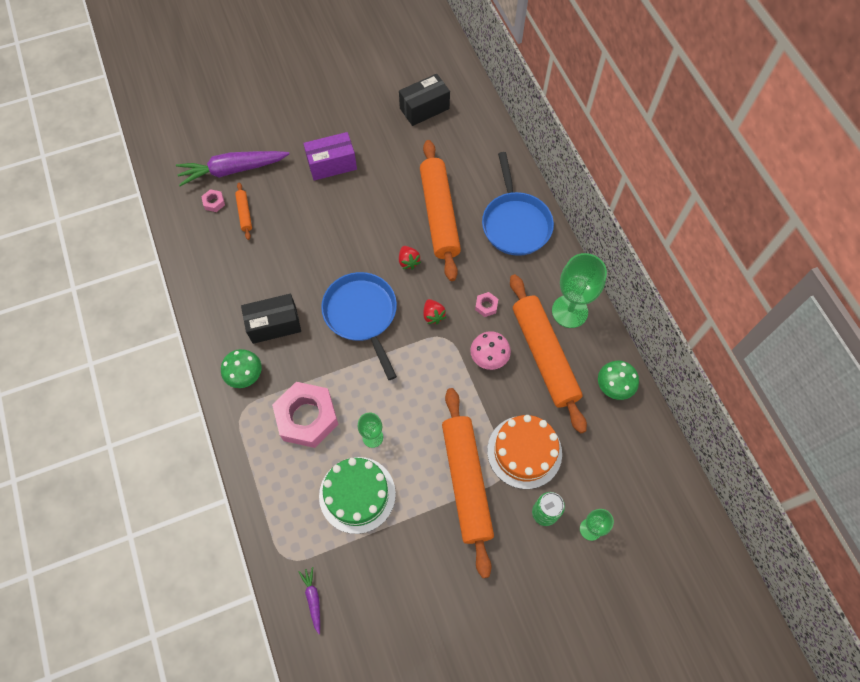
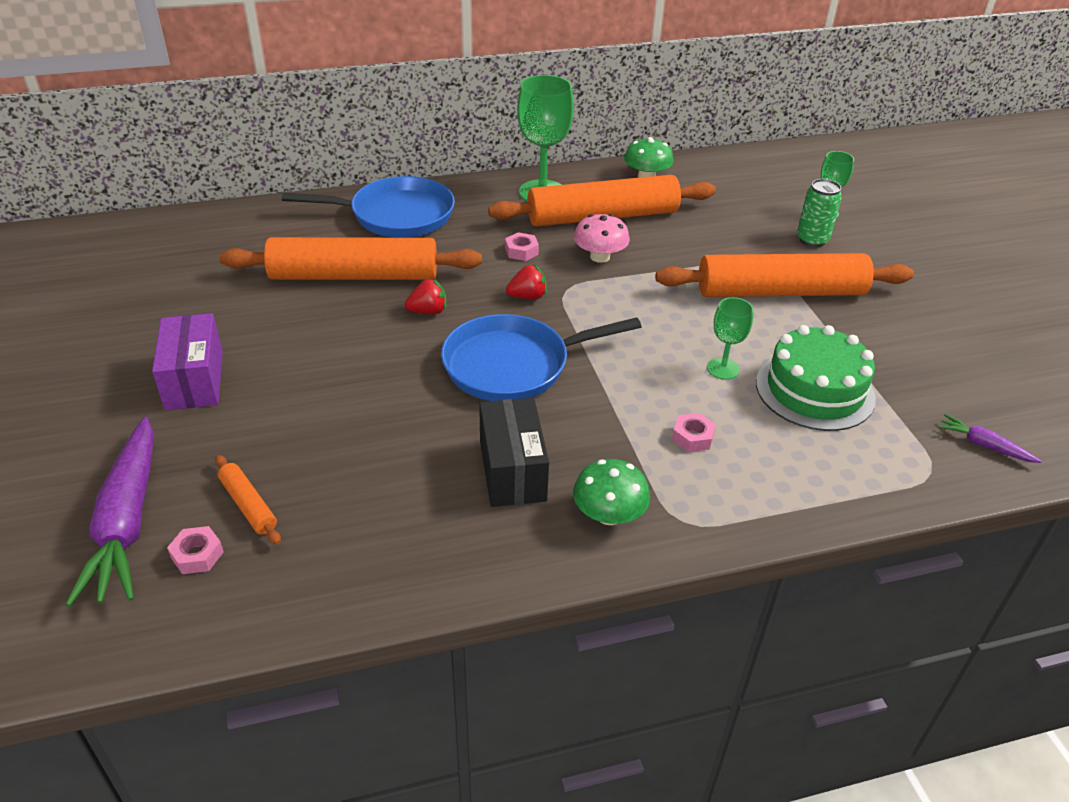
camera: 85 degrees left, 25 degrees down
(244, 213) = (248, 505): orange rolling pin -> orange rolling pin turned 60 degrees clockwise
(307, 417) = (692, 437): pink nut -> pink nut, size x0.40
(313, 599) = (984, 445): purple carrot -> purple carrot turned 45 degrees clockwise
(424, 108) = (140, 272): black box -> none
(524, 452) = (734, 245): orange cake -> none

